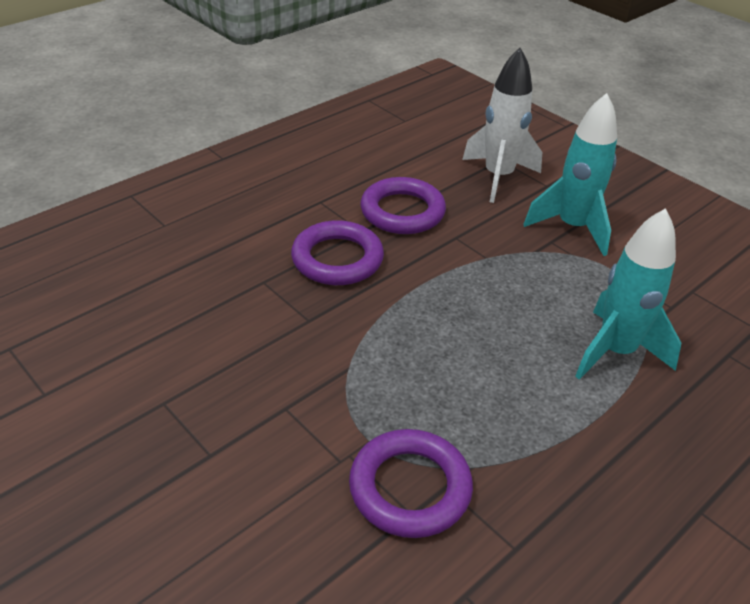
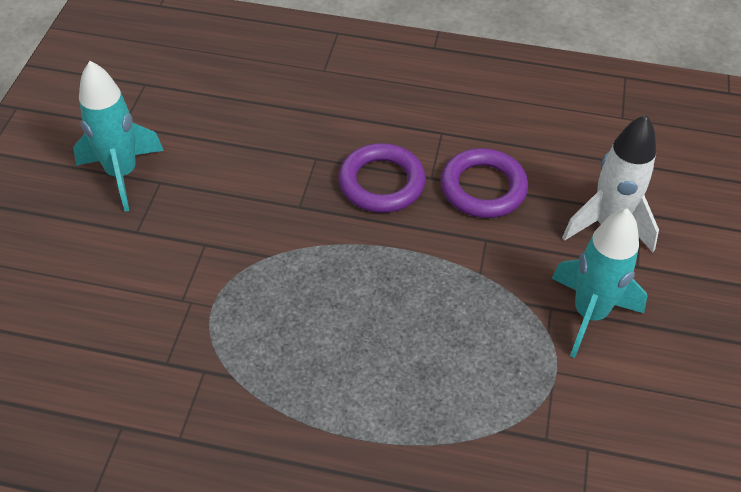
camera: 55 degrees right, 10 degrees up
(410, 488) = (187, 351): purple ring -> none
(615, 352) = (441, 418): turquoise rocket -> turquoise rocket (122, 174)

